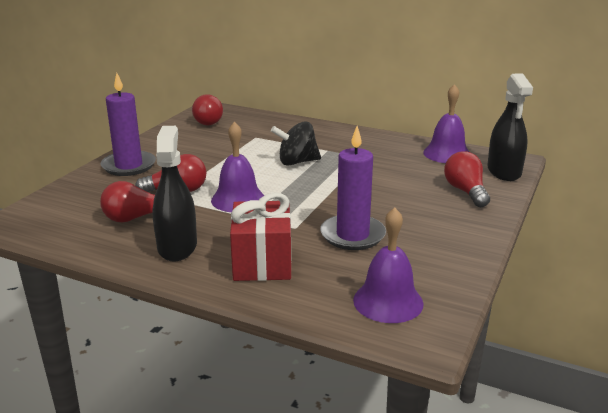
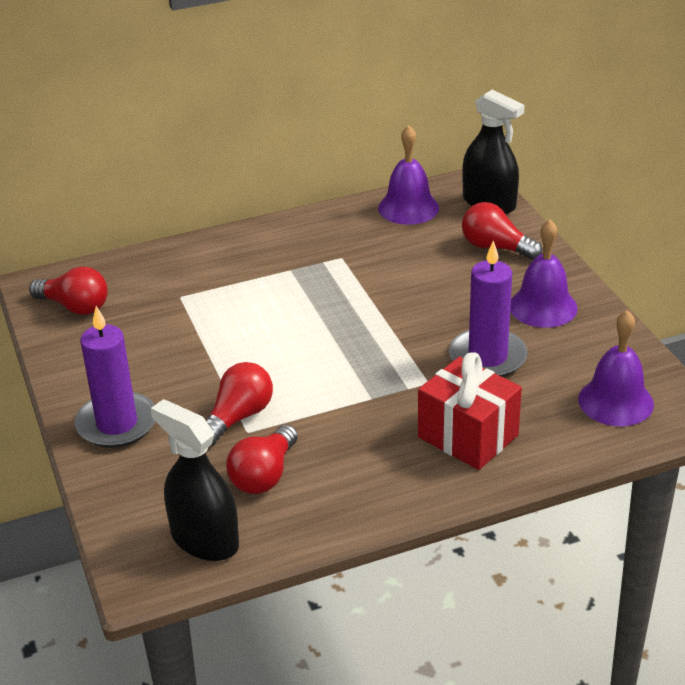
camera: 45 degrees left, 10 degrees up
(177, 247) = (368, 475): black spray bottle -> black spray bottle (204, 539)
(238, 199) = (320, 387): purple bell -> purple bell (543, 307)
(297, 162) = (289, 304): black spinning top -> none

